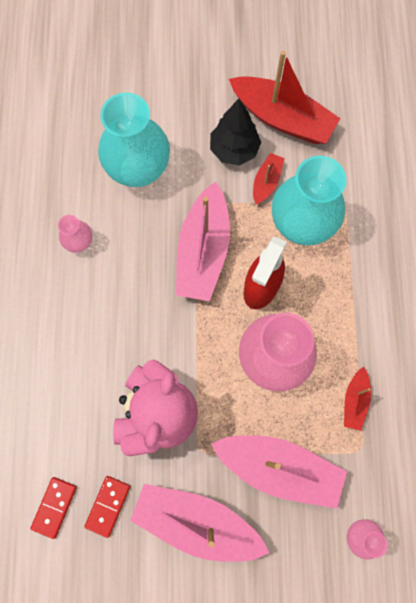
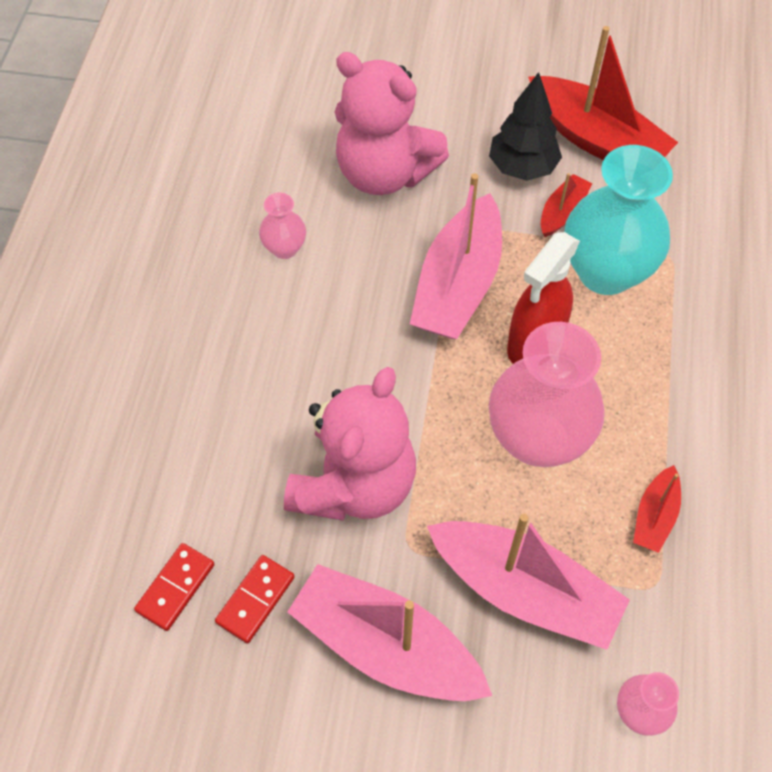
camera: 10 degrees right, 15 degrees down
(138, 170) = (384, 173): turquoise vase -> pink teddy bear

